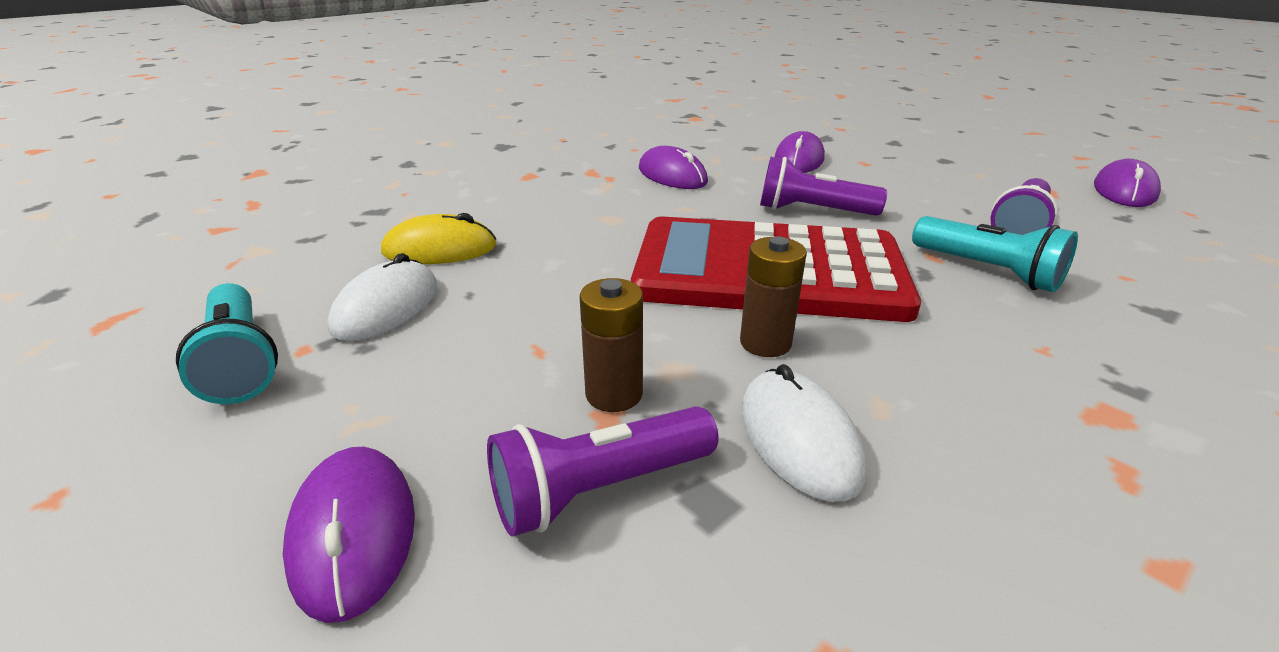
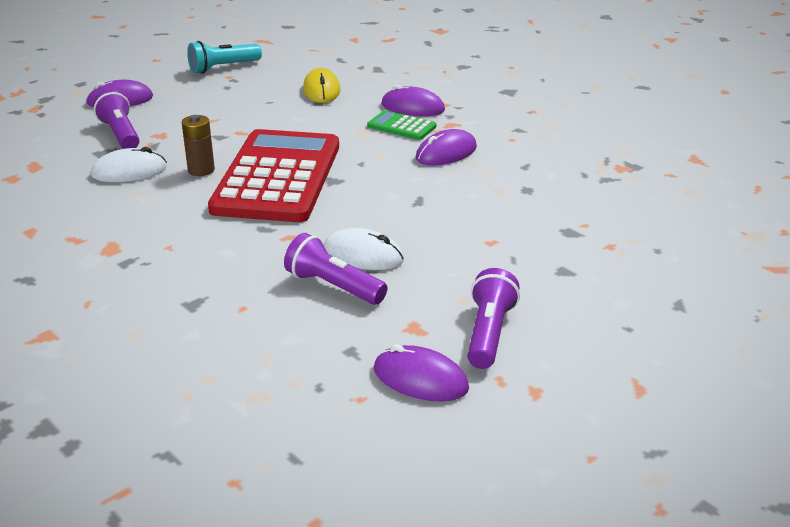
camera: 90 degrees right, 0 degrees up
(386, 307) = (260, 86): white mouse -> white mouse (363, 255)
(595, 196) = (401, 126): none -> green calculator
(614, 394) = (174, 136): brown battery -> none
(799, 160) = (494, 209): purple mouse -> purple mouse (412, 107)
(812, 211) = (371, 202): purple flashlight -> purple flashlight (489, 333)
(987, 271) = (262, 252): turquoise flashlight -> none

